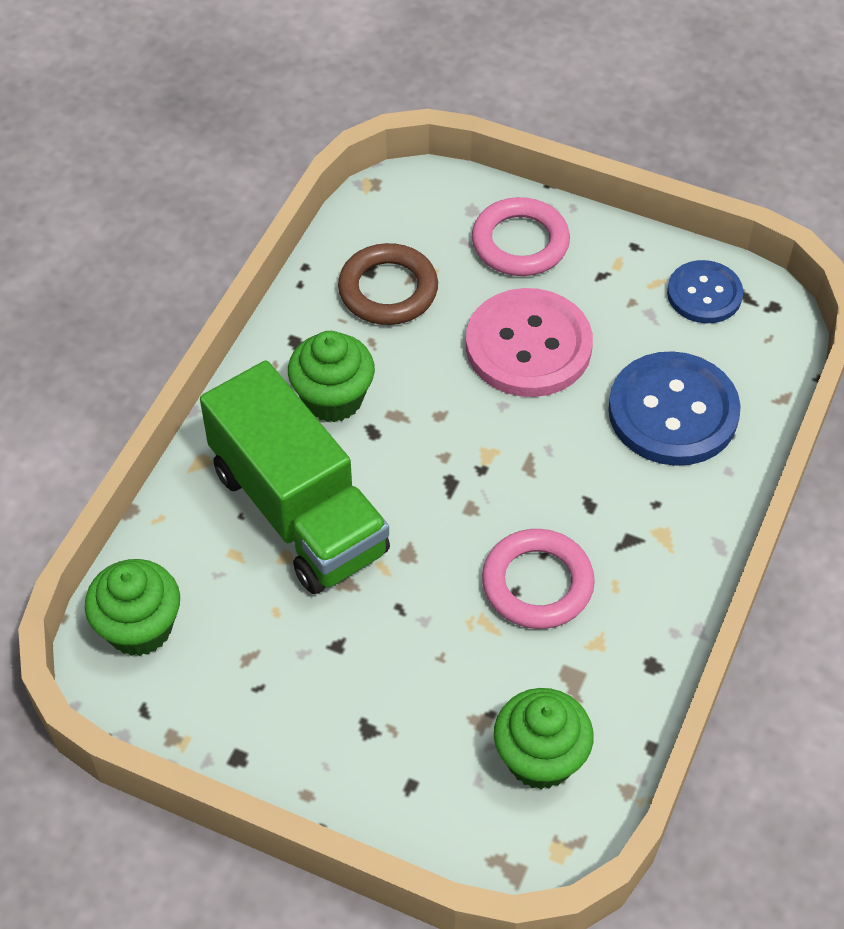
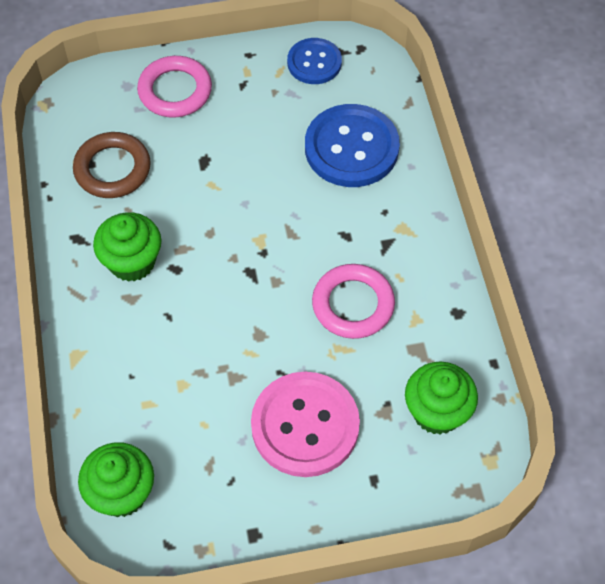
camera: 35 degrees left, 5 degrees up
(298, 510) = (167, 349): green truck -> none
(528, 346) = (232, 155): pink button -> pink button (305, 425)

